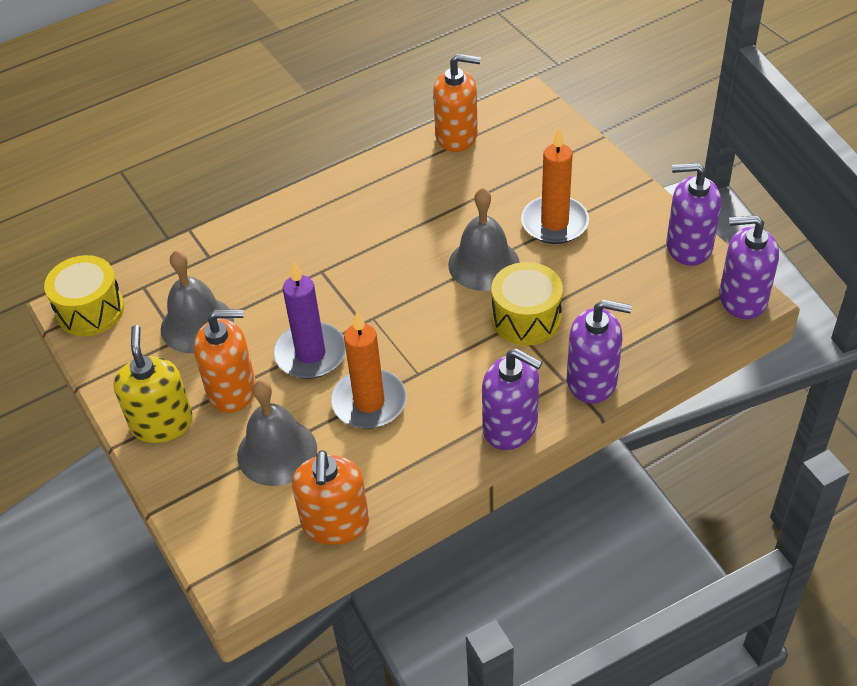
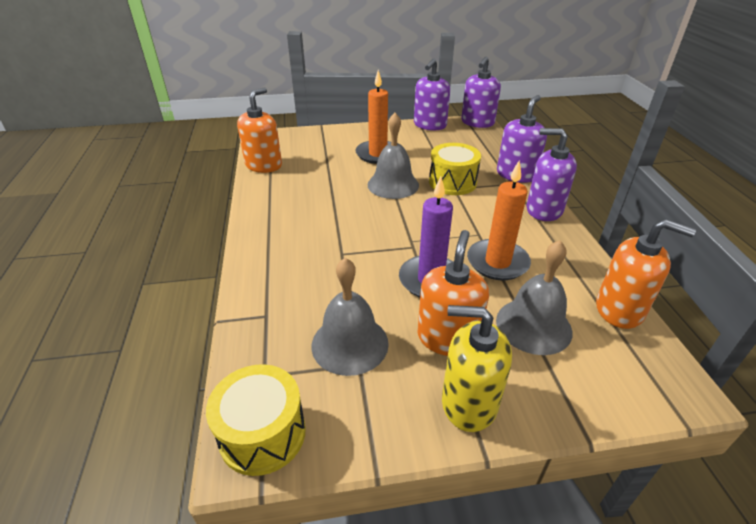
camera: 70 degrees left, 10 degrees down
(510, 426) = (544, 210): purple soap dispenser -> purple soap dispenser turned 120 degrees counterclockwise

